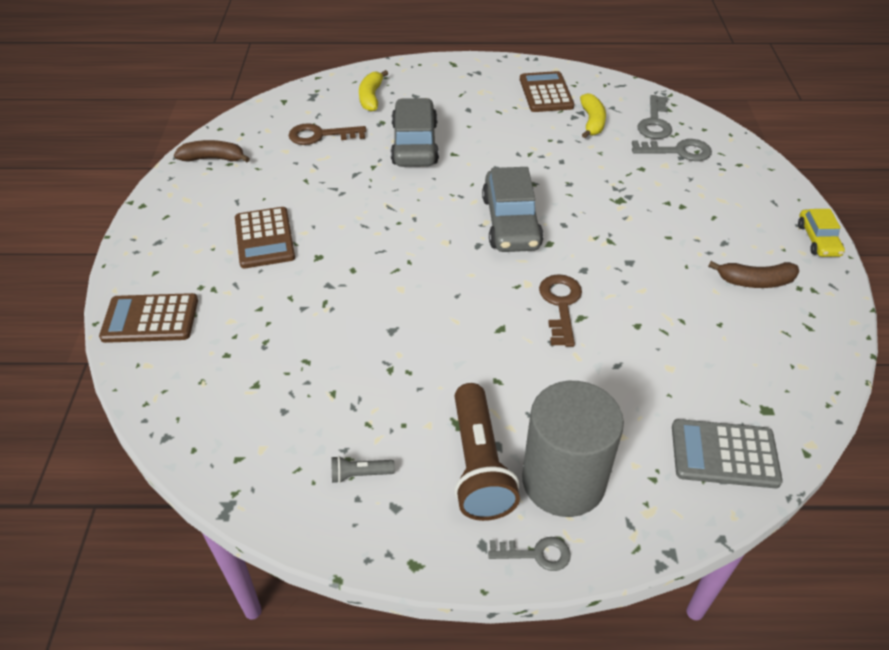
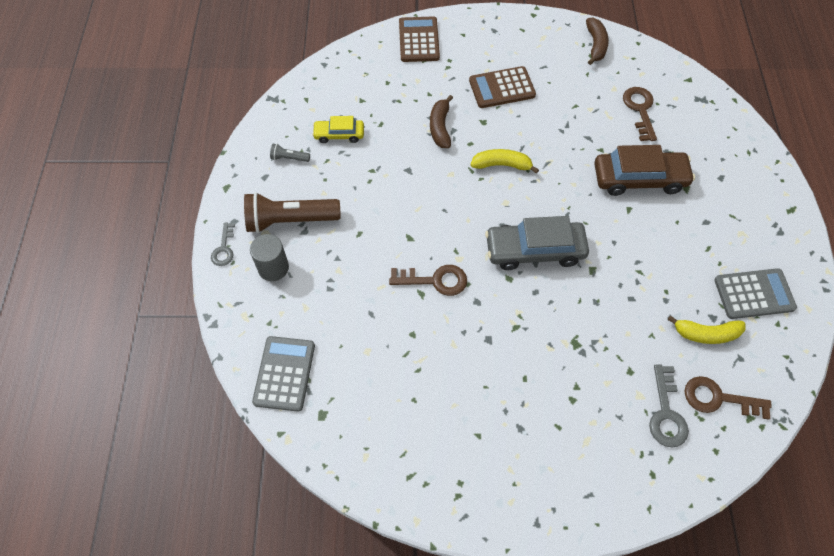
camera: 90 degrees right, 15 degrees up
(359, 474) = (289, 158): grey flashlight -> grey flashlight turned 75 degrees counterclockwise
(371, 97) = (709, 142): yellow banana -> yellow banana (502, 165)
(415, 144) = (639, 179): grey car -> brown car
(546, 93) = (754, 294): brown calculator -> grey calculator
(563, 480) = (273, 268): grey cylinder -> grey cylinder, size x0.56
(654, 122) = (718, 398): grey key -> brown key
(755, 281) = (467, 443): brown banana -> brown banana (440, 127)
(818, 240) = (531, 523): yellow car -> yellow car (339, 134)

